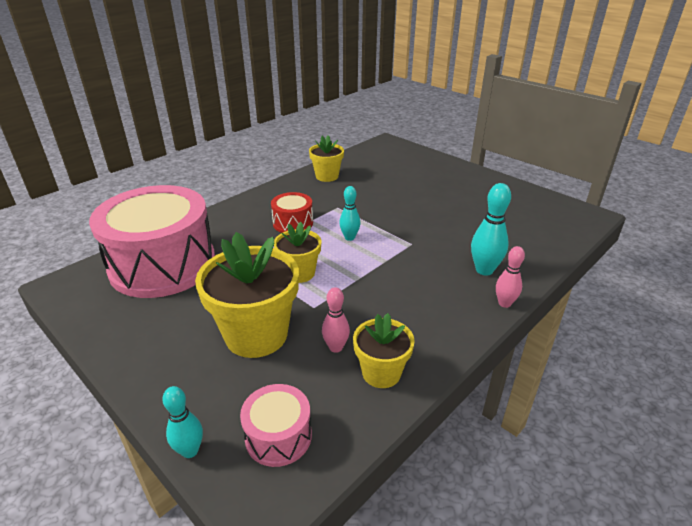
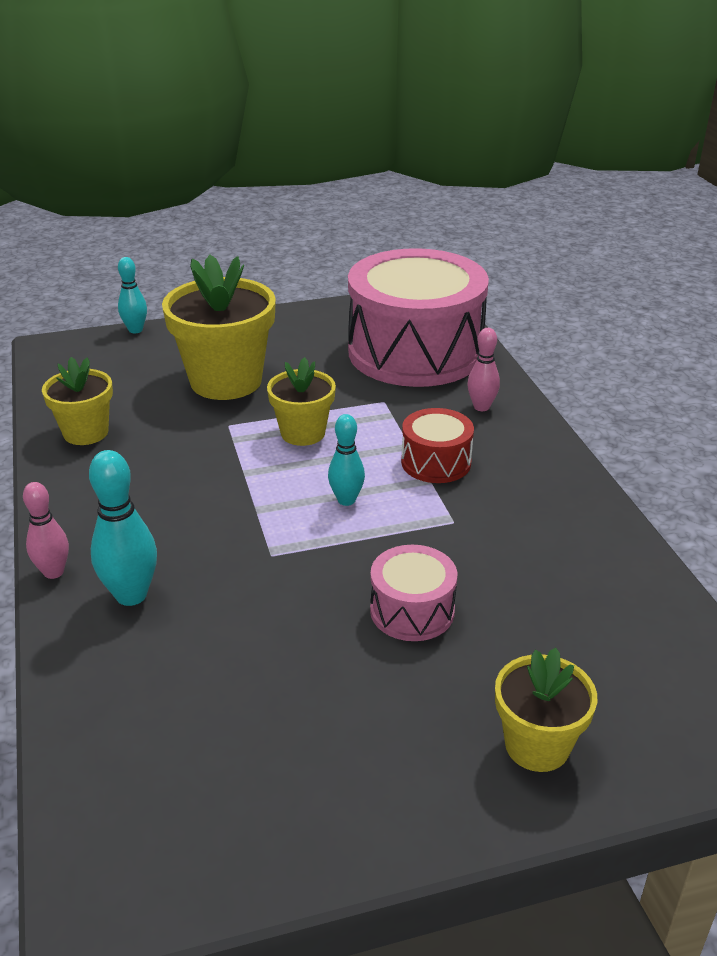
camera: 120 degrees right, 0 degrees up
(278, 436) = (96, 365): pink drum -> pink drum (412, 611)
(327, 176) = (591, 551): yellow flower pot -> yellow flower pot (537, 745)
(336, 347) = (151, 418): pink bowling pin -> pink bowling pin (481, 407)

